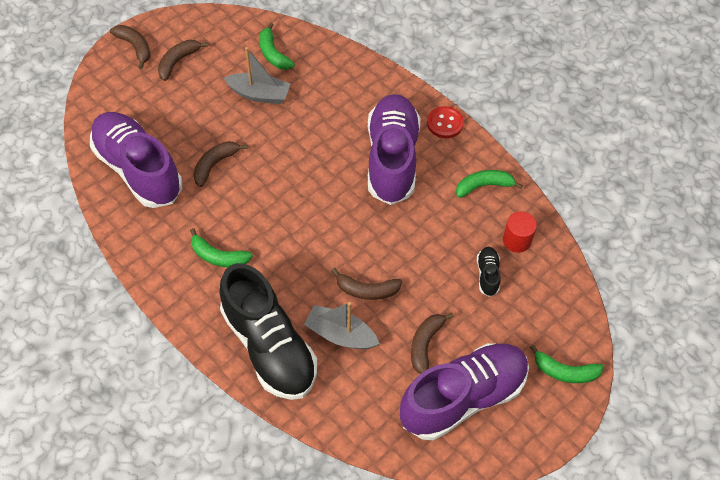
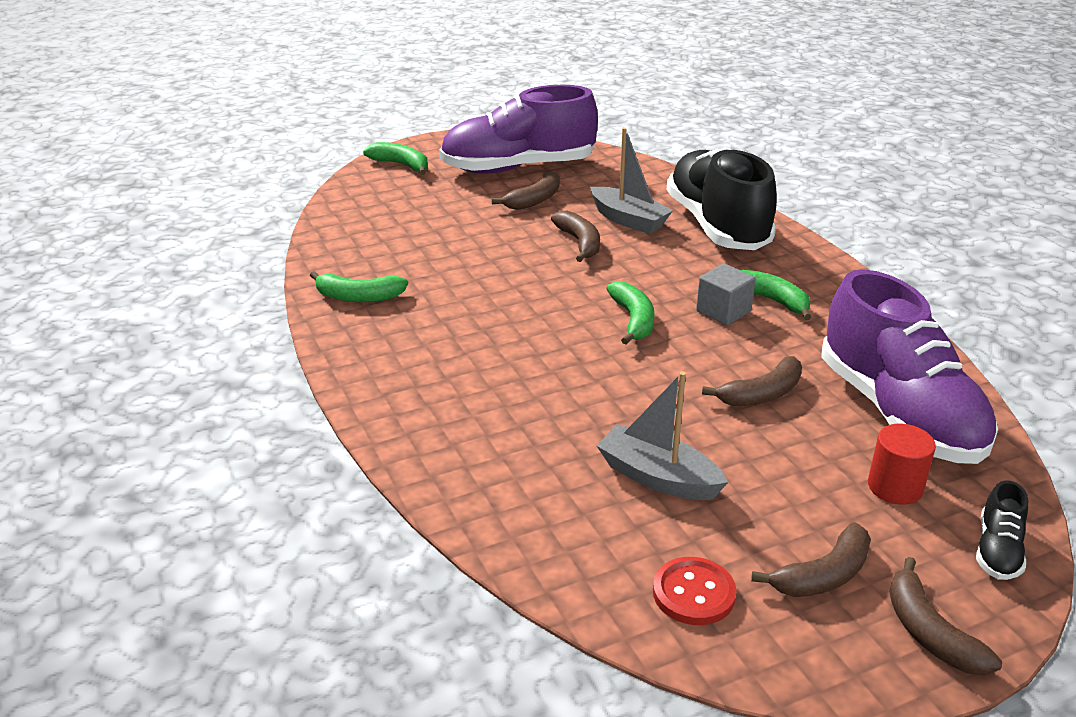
camera: 160 degrees left, 25 degrees down
(248, 235) = (723, 311): none -> grey cube
(273, 54) = (607, 544): green banana -> green banana (633, 320)
(367, 290) = (580, 243): brown banana -> brown banana turned 45 degrees clockwise
(392, 159) = (469, 347): purple shoe -> none
(445, 123) = (354, 371): red button -> red button (693, 593)
(487, 275) = (423, 229): black shoe -> black shoe (997, 550)
(517, 240) = (362, 247): red cylinder -> red cylinder (895, 487)

